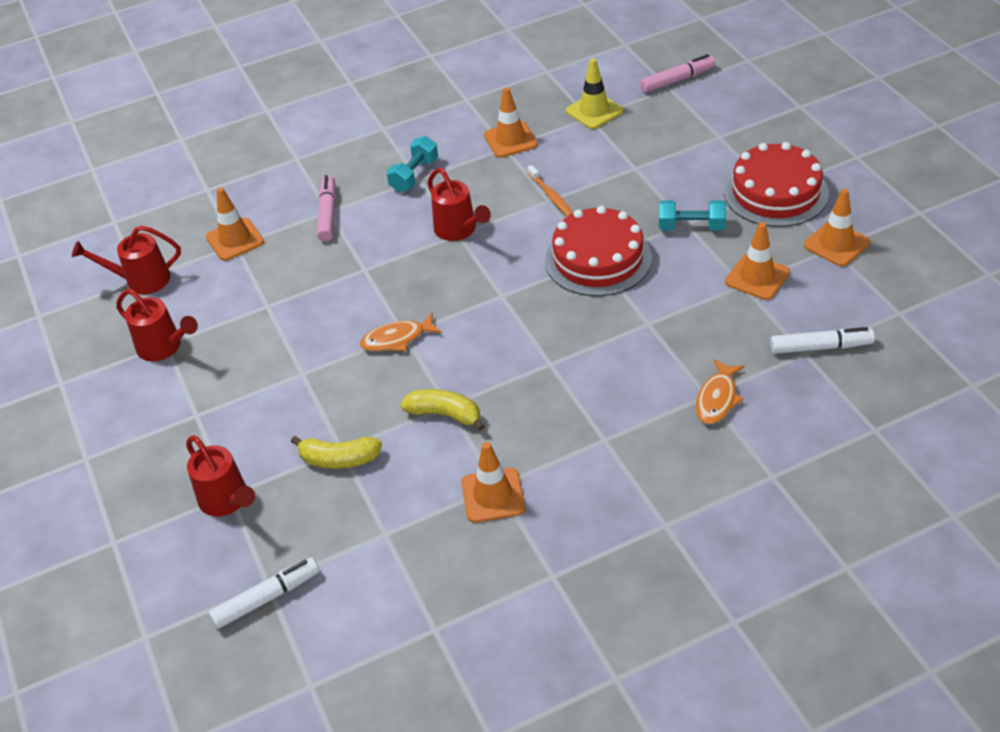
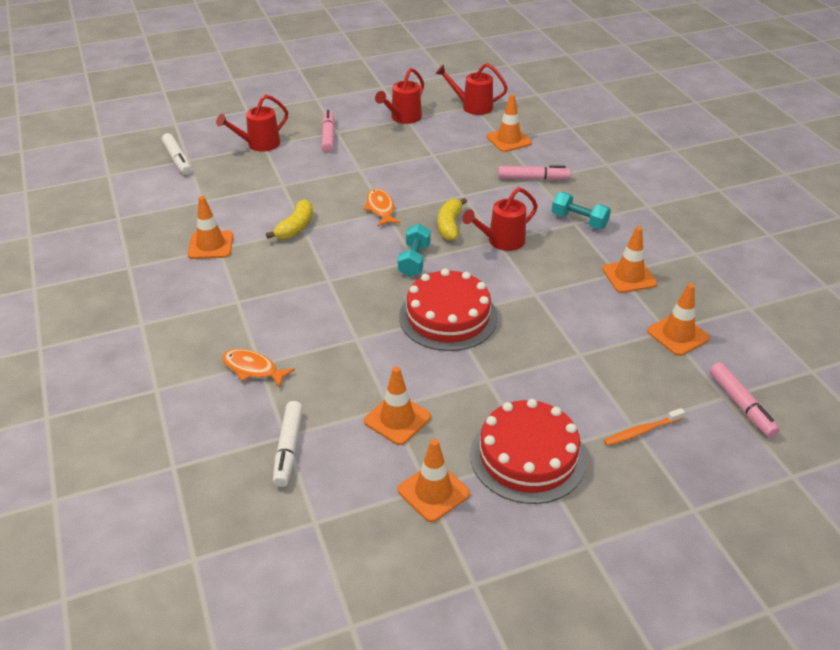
camera: 90 degrees right, 5 degrees down
(140, 280) = (472, 107): red watering can -> red watering can turned 75 degrees counterclockwise
(210, 422) = (328, 137): none -> pink marker
(339, 459) = (274, 184): yellow banana -> yellow banana (449, 226)
(551, 196) = (541, 295): orange toothbrush -> orange toothbrush (641, 431)
(594, 111) = (678, 335): yellow traffic cone -> orange traffic cone
(691, 227) = (481, 383): turquoise dumbbell -> turquoise dumbbell (414, 260)

